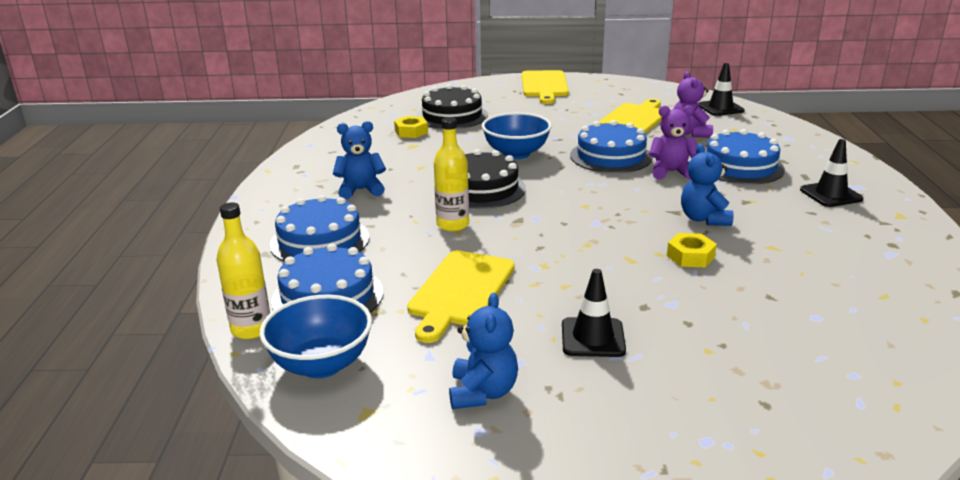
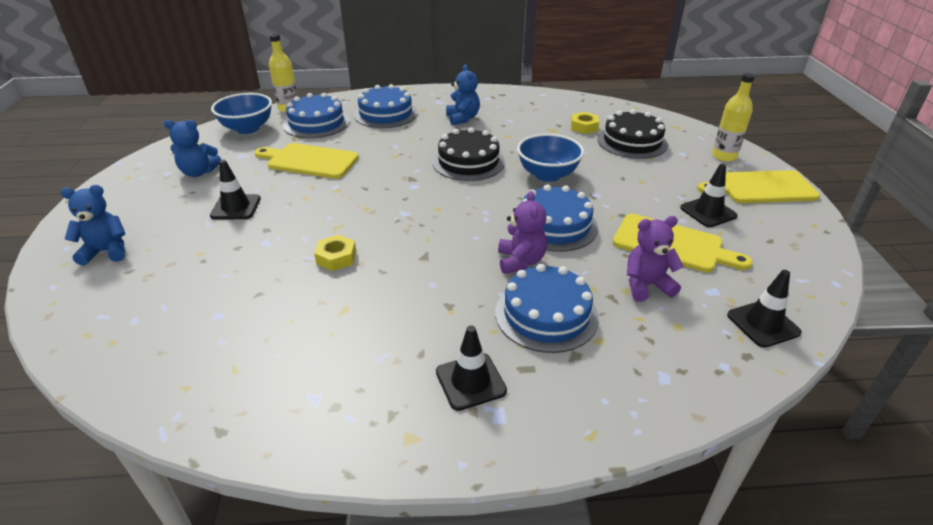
camera: 85 degrees right, 10 degrees up
(452, 225) = (405, 154): yellow bottle -> yellow bottle (724, 156)
(583, 105) = (708, 212): none -> black traffic cone
(704, 219) = (408, 272): blue teddy bear -> blue teddy bear (106, 251)

